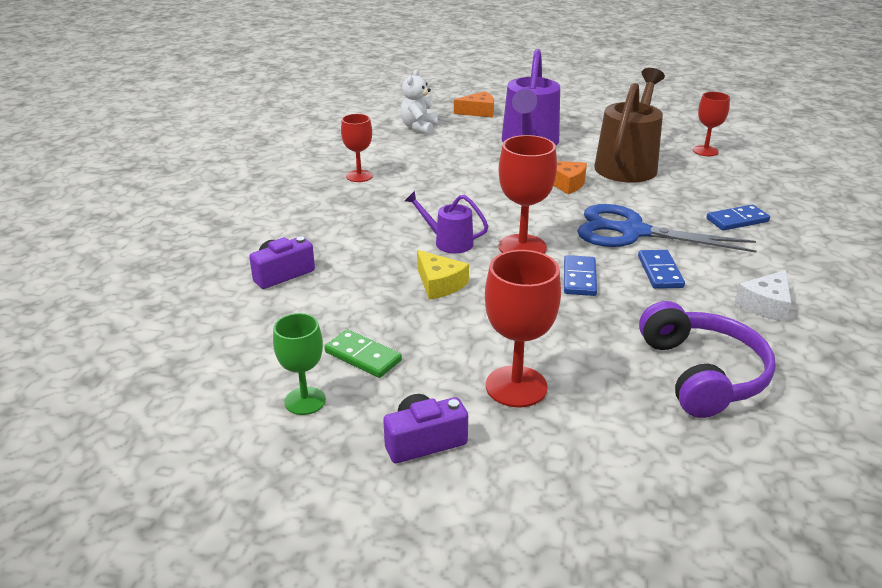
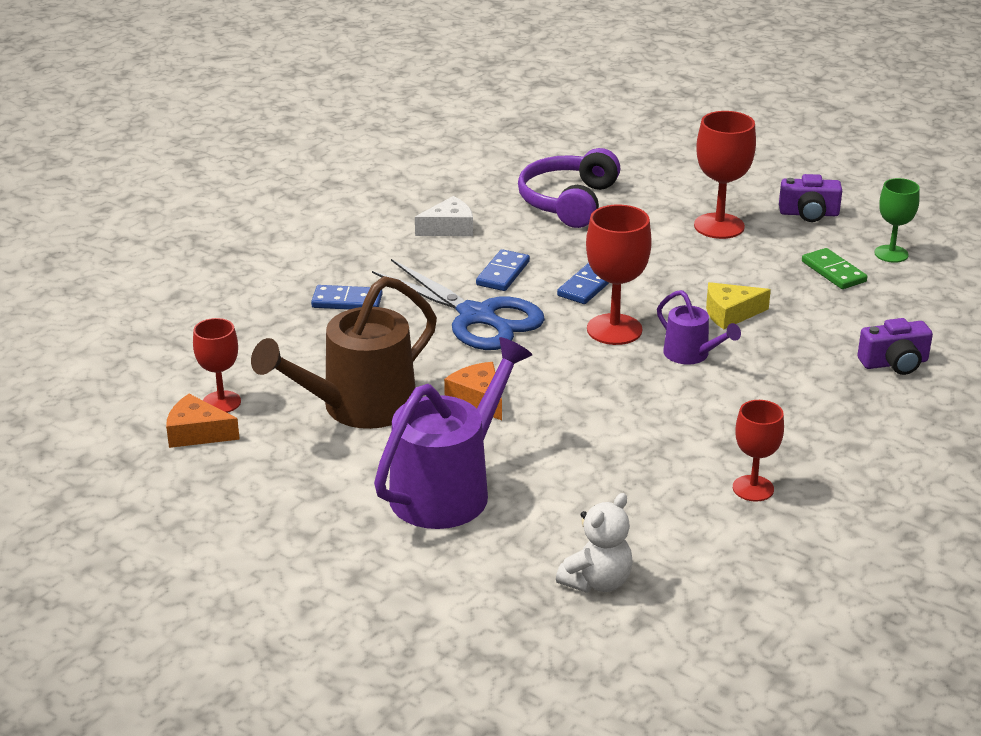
camera: 155 degrees left, 0 degrees up
(439, 284) = (730, 313): yellow cheese -> yellow cheese turned 90 degrees counterclockwise
(478, 112) = (457, 598): orange cheese -> orange cheese (197, 433)

